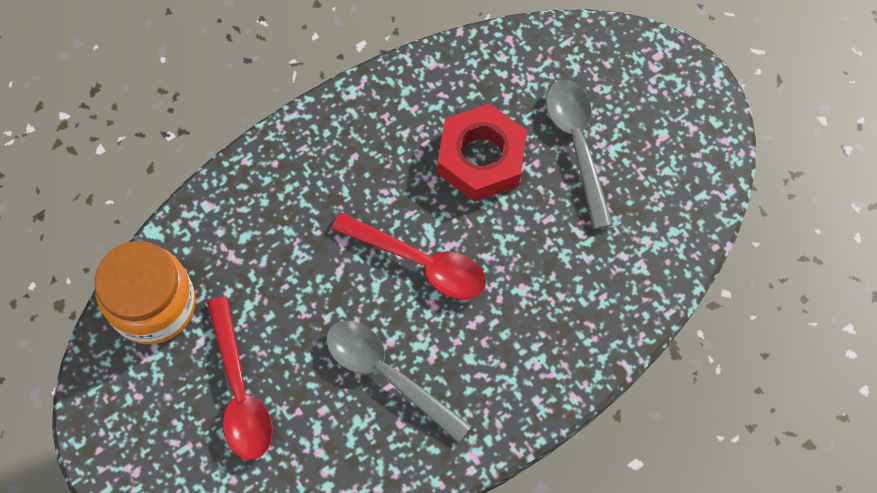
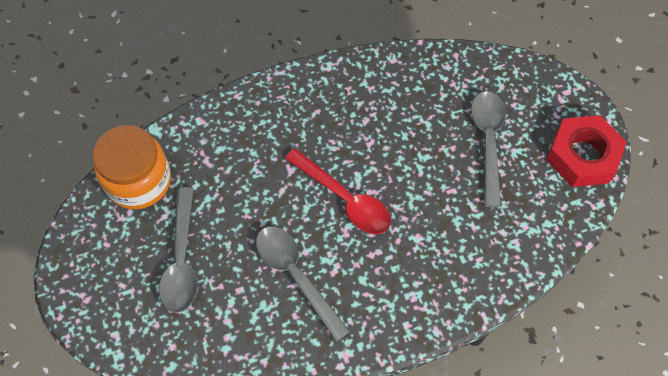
camera: 15 degrees right, 5 degrees down
(240, 391) = (182, 260): red spoon -> grey spoon
(481, 158) = (411, 134): red nut -> red nut (582, 156)

